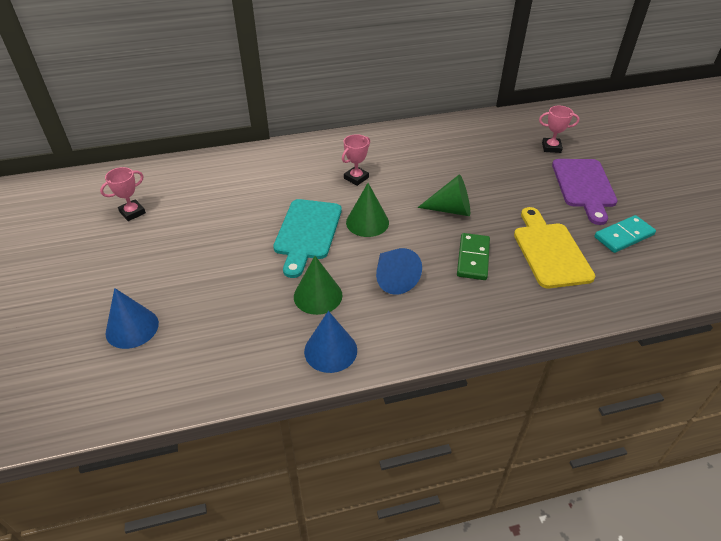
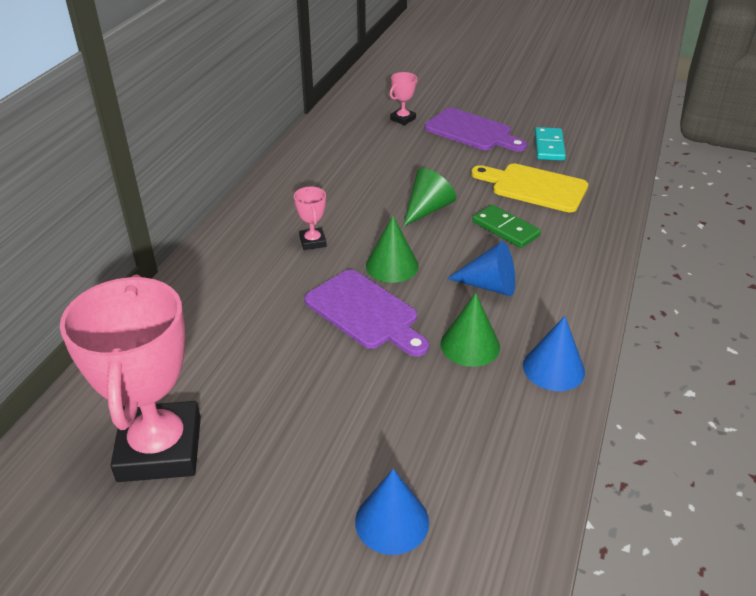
camera: 55 degrees left, 5 degrees down
(132, 212) = (160, 449): pink trophy -> pink trophy, size x2.43
(307, 233) = (365, 312): turquoise cutting board -> purple cutting board

